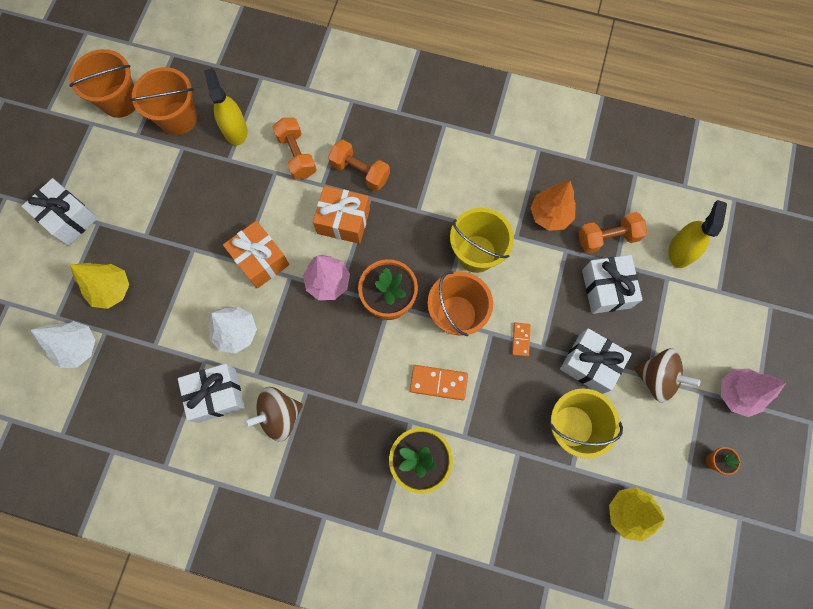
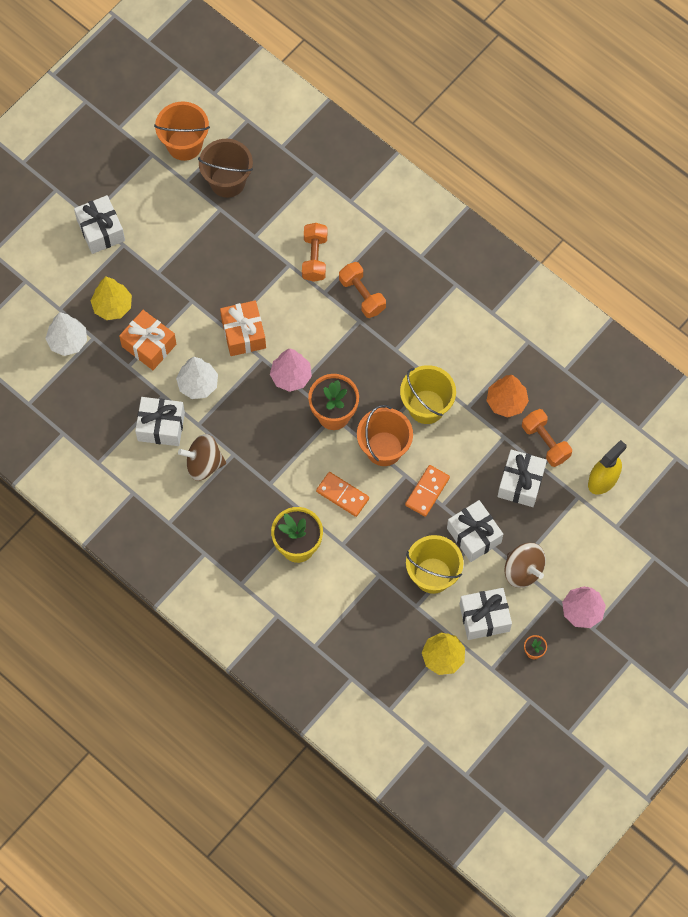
camera: 25 degrees right, 5 degrees down
(178, 118) = (227, 181): orange bucket -> brown bucket
(235, 129) = (272, 212): yellow spray bottle -> none
(343, 221) = (328, 331): orange gift -> orange gift (149, 345)
(520, 339) = (427, 491): orange domino -> orange domino, size x1.64
(607, 238) = (545, 442): orange dumbbell -> orange dumbbell turned 45 degrees clockwise
(646, 447) = (484, 618): none -> white gift

